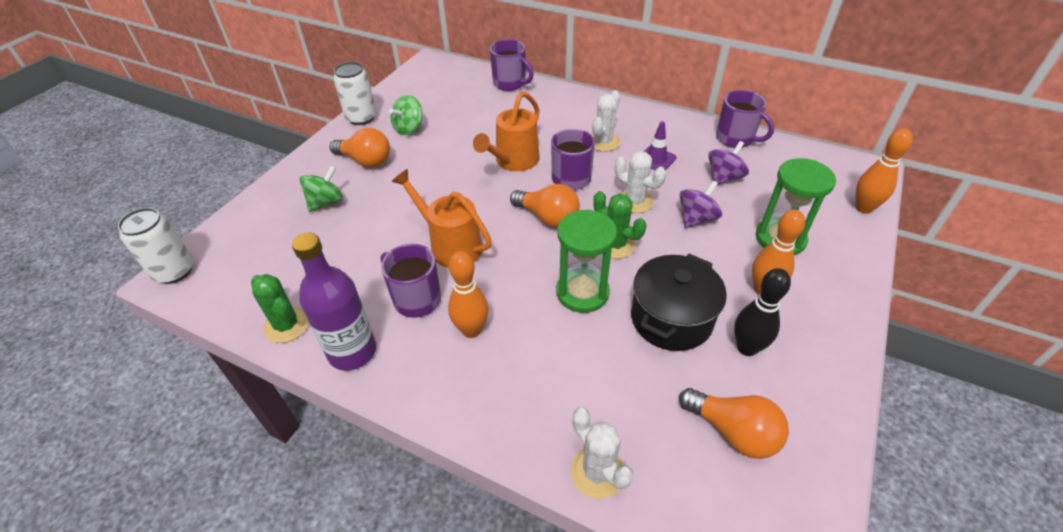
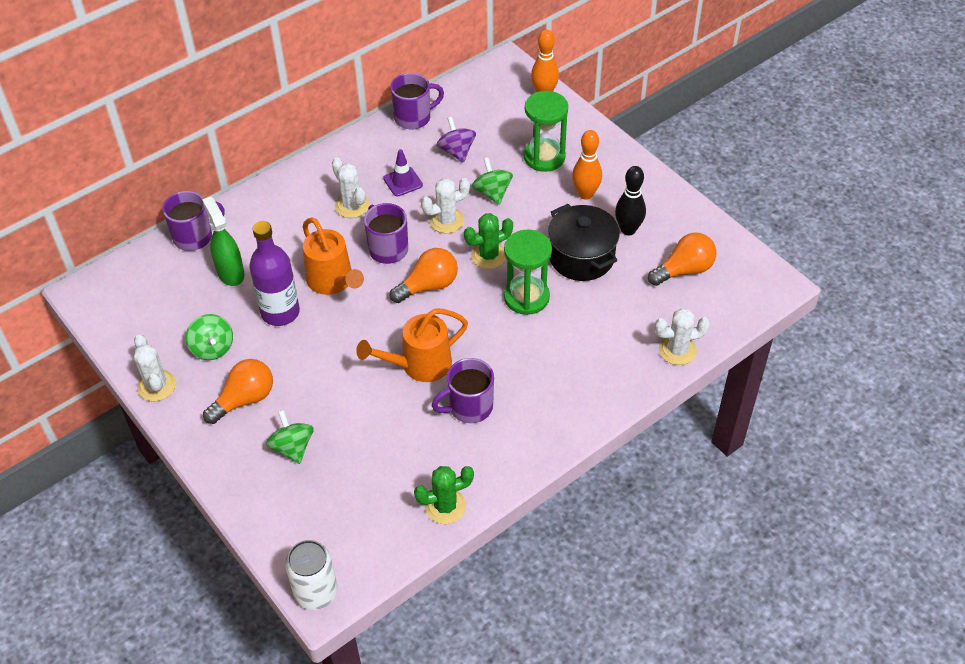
camera: 65 degrees left, 5 degrees up
(352, 352) = (502, 464): purple bottle -> purple bottle (280, 312)
(361, 118) = (156, 386): white can -> white cactus
(471, 330) = (524, 380): orange bowling pin -> none
(487, 110) = (230, 273): none -> green spray bottle
(696, 218) = (492, 193): purple spinning top -> green spinning top

